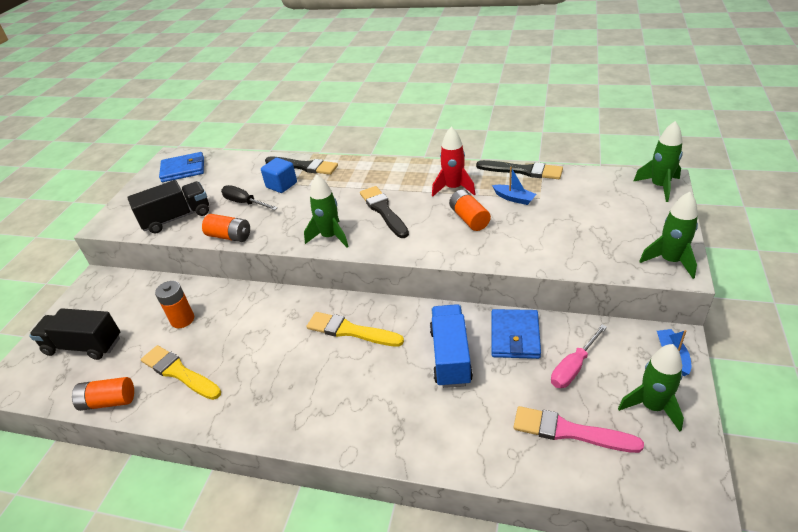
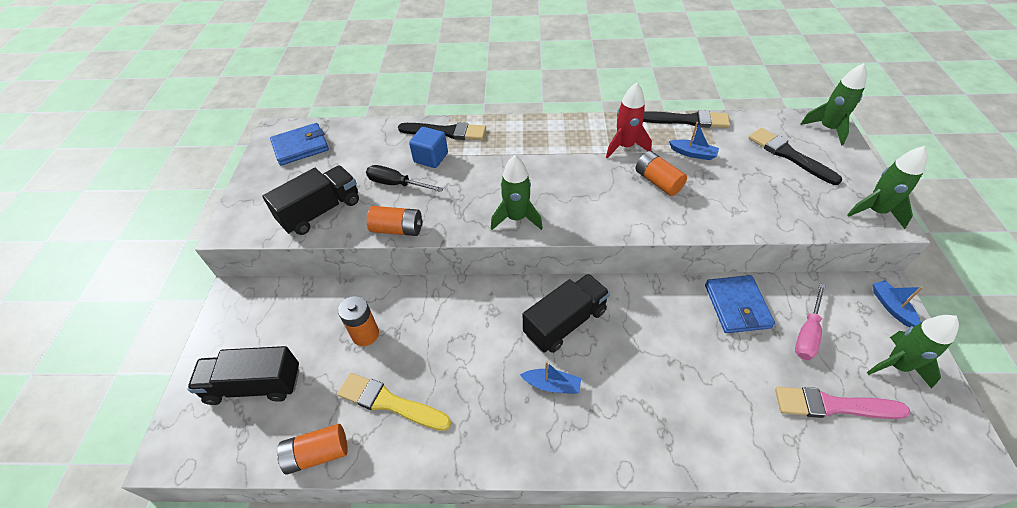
camera: 15 degrees left, 10 degrees up
(317, 378) = (552, 385): none -> blue boat
(350, 331) = (565, 322): yellow brush -> black truck
(383, 211) = (562, 180): black brush -> black brush (789, 155)
(450, 356) = (682, 338): blue truck -> none

